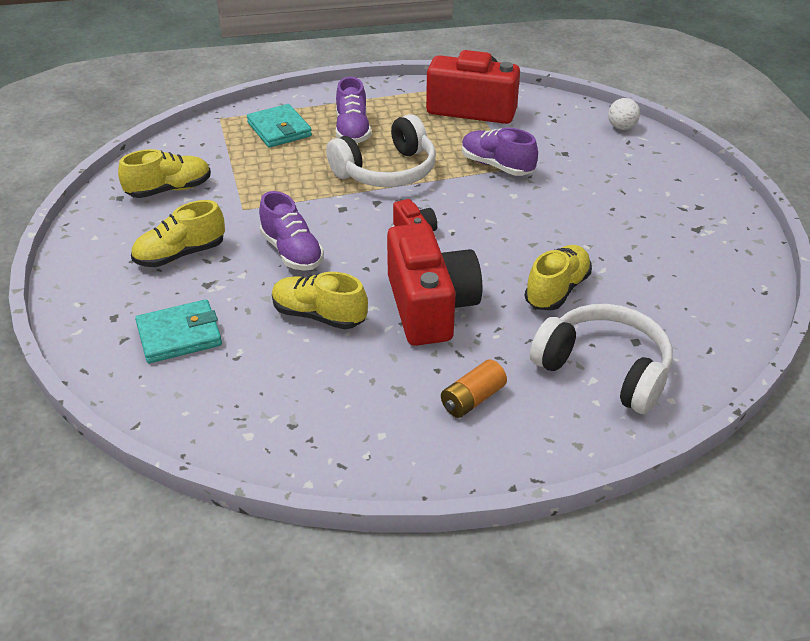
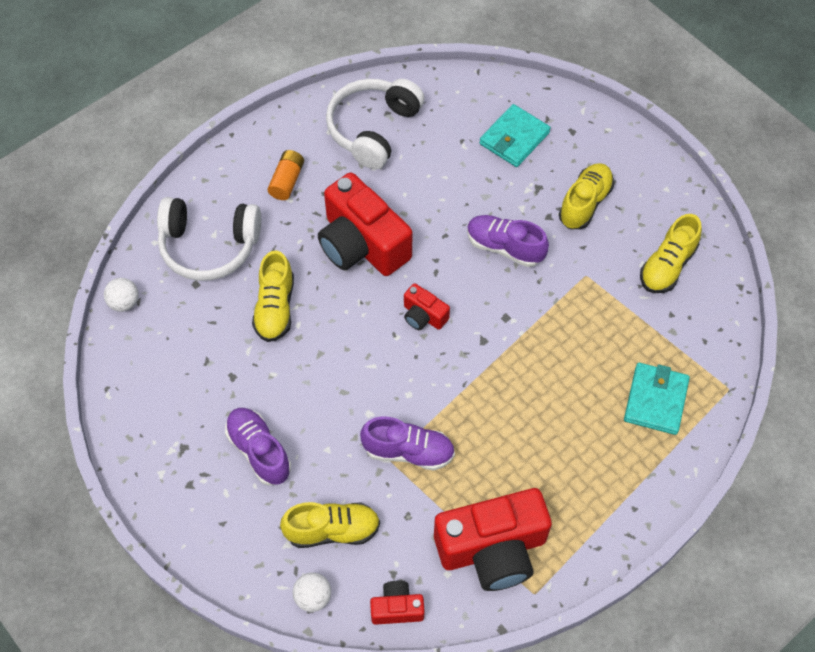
camera: 150 degrees right, 20 degrees up
(279, 129) = (655, 400): turquoise wallet -> turquoise wallet turned 75 degrees clockwise
(319, 316) = (435, 198): yellow shoe -> yellow shoe (332, 530)
(352, 130) = (585, 437): purple shoe -> purple shoe (259, 451)
(387, 171) = (505, 388): white headphones -> white headphones (373, 129)
(562, 107) = (397, 608): none -> red camera
(727, 354) = (124, 303): none -> white ball

